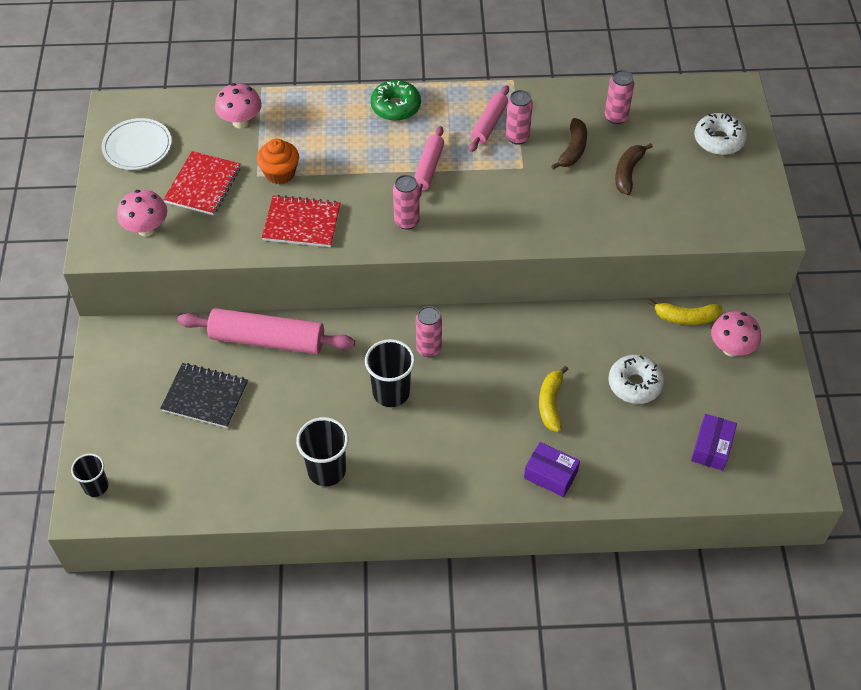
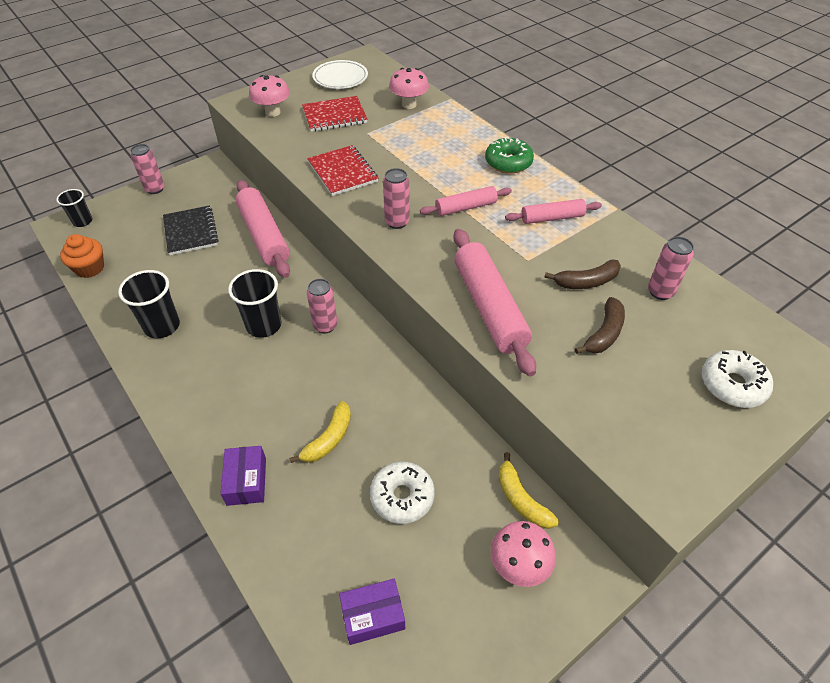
camera: 55 degrees right, 5 degrees down
(280, 173) = (380, 141): orange cupcake -> orange cupcake (90, 268)
(517, 137) = (558, 241): pink can -> pink can (155, 189)
(550, 403) = (329, 439): yellow banana -> yellow banana turned 150 degrees clockwise
(552, 220) = (489, 307): none -> pink rolling pin
(628, 173) = (604, 333): brown banana -> brown banana turned 135 degrees clockwise

